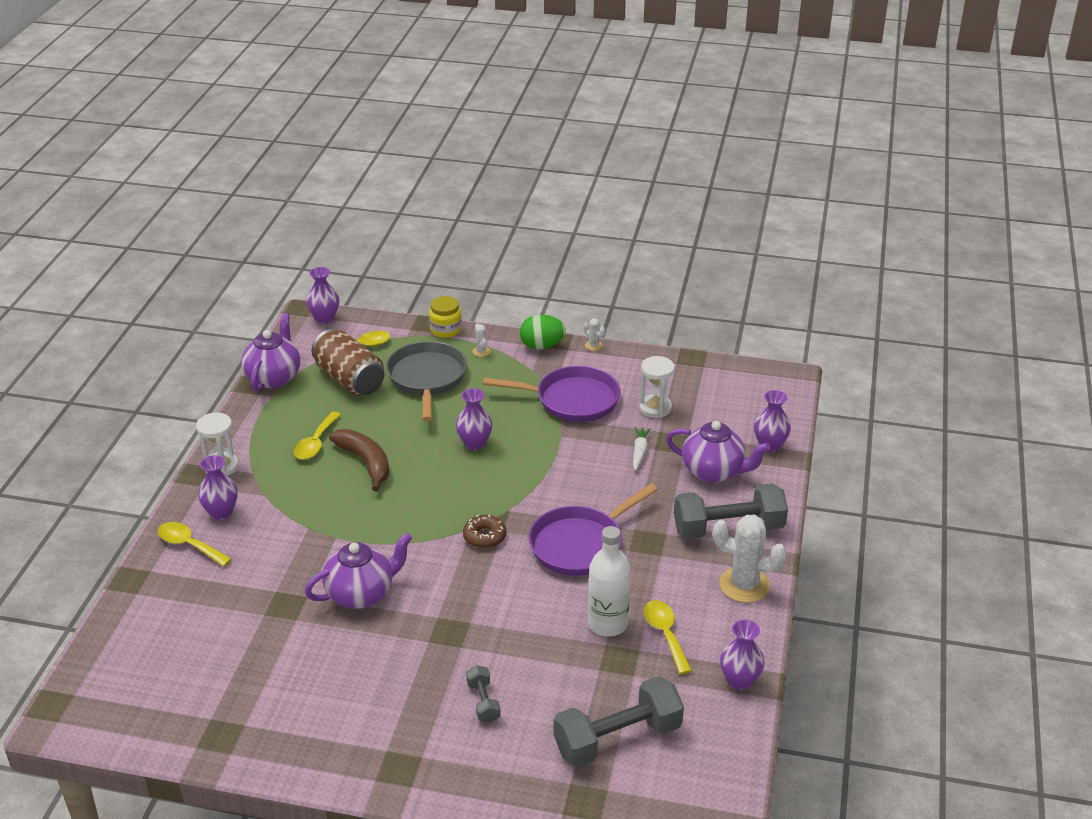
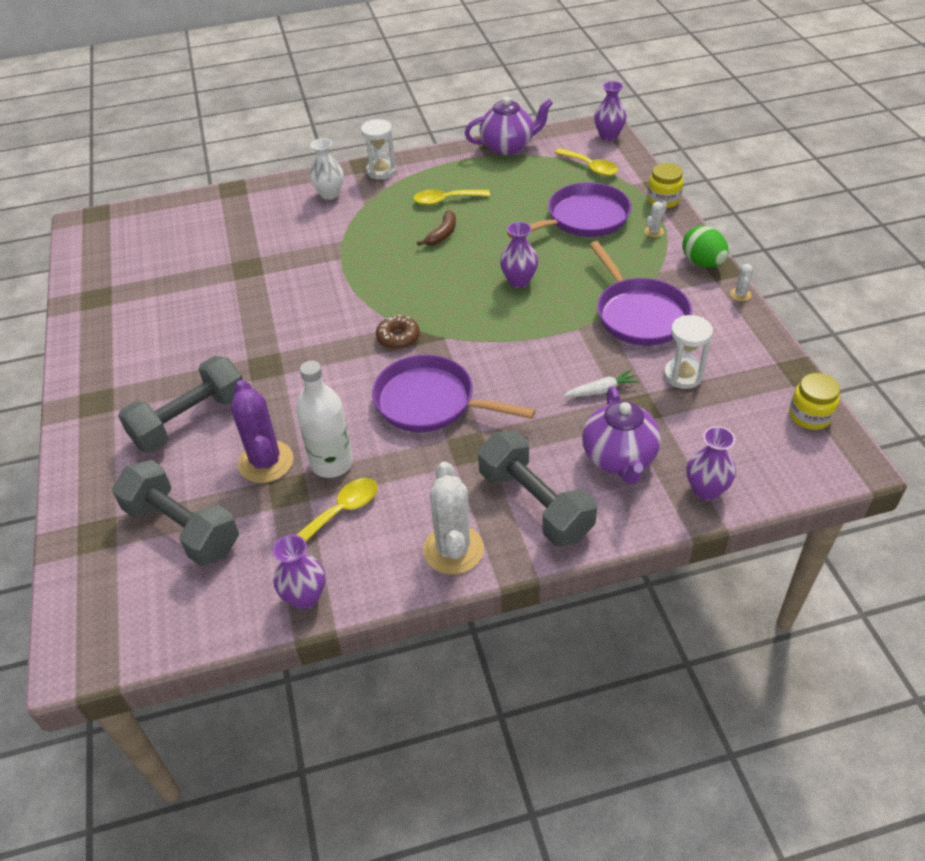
camera: 65 degrees right, 10 degrees up
(189, 545) = (284, 196): yellow spoon -> none
(221, 512) = (329, 194): purple vase -> white vase
(350, 379) = (541, 181): brown can -> none
(361, 594) = (282, 299): purple teapot -> none
(365, 463) = (442, 234): brown banana -> brown banana, size x0.64
(427, 378) = (583, 219): grey pan -> purple pan
(483, 702) = (190, 420): grey dumbbell -> grey dumbbell, size x2.09
(576, 664) = (266, 462): none -> purple cactus
(736, 373) = (809, 416): none -> yellow jar

